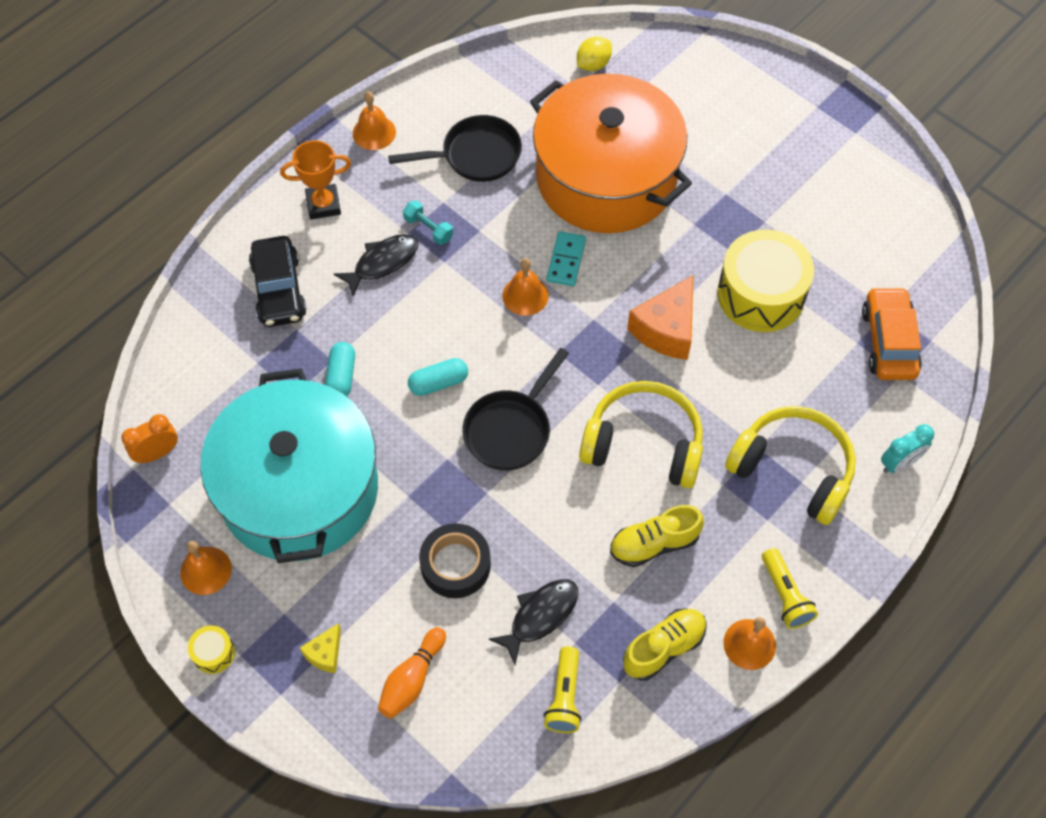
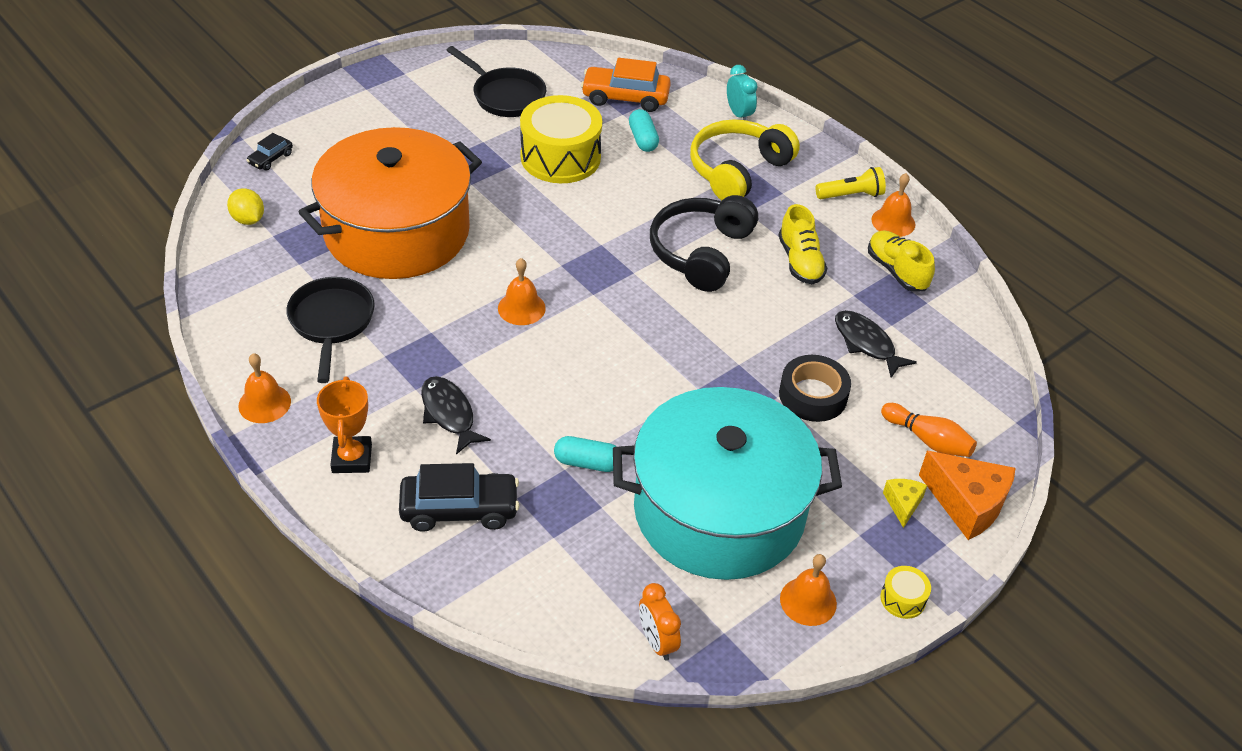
camera: 85 degrees left, 15 degrees down
(325, 653) = (903, 504): yellow cheese -> yellow cheese turned 120 degrees counterclockwise
(428, 229) = (416, 371): turquoise dumbbell -> none
(438, 383) = (610, 385): turquoise capsule -> turquoise capsule (643, 139)
(510, 429) = (672, 338): black pan -> black pan (505, 96)
(564, 697) = (942, 338): yellow flashlight -> none
(566, 260) = (488, 273): turquoise domino -> none
(644, 444) = (701, 252): yellow headphones -> black headphones
(666, 329) = (584, 220): orange cheese -> orange cheese (967, 504)
(682, 59) = (270, 158): none -> black car

